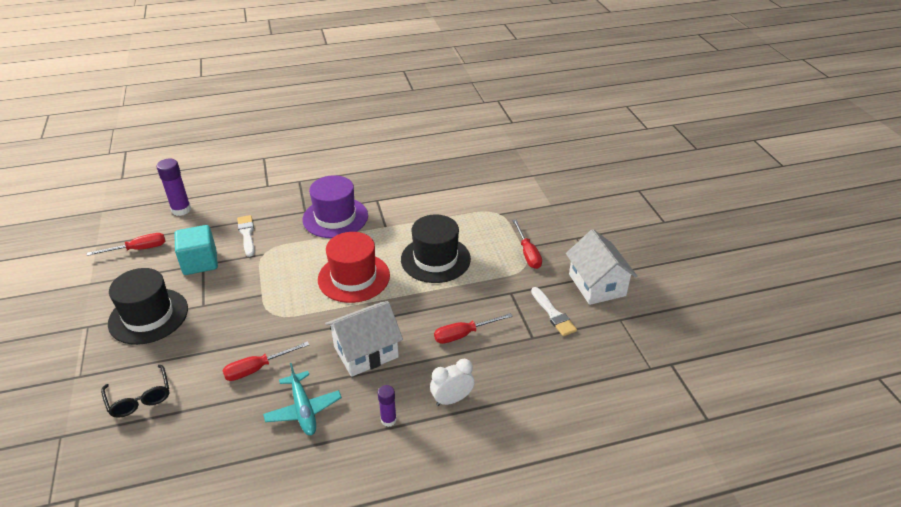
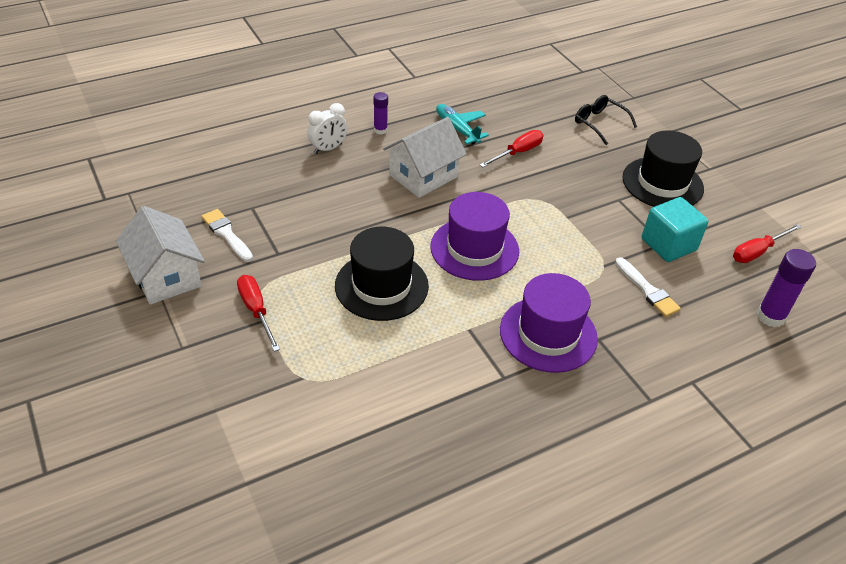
camera: 165 degrees right, 5 degrees up
(354, 277) = (474, 249): red hat -> purple hat
(464, 334) = (327, 202): red screwdriver -> none

